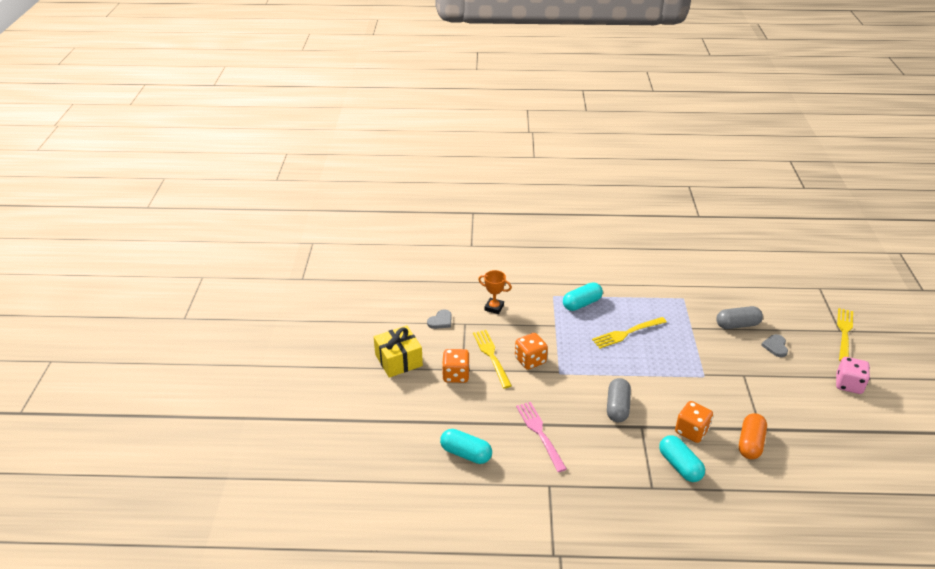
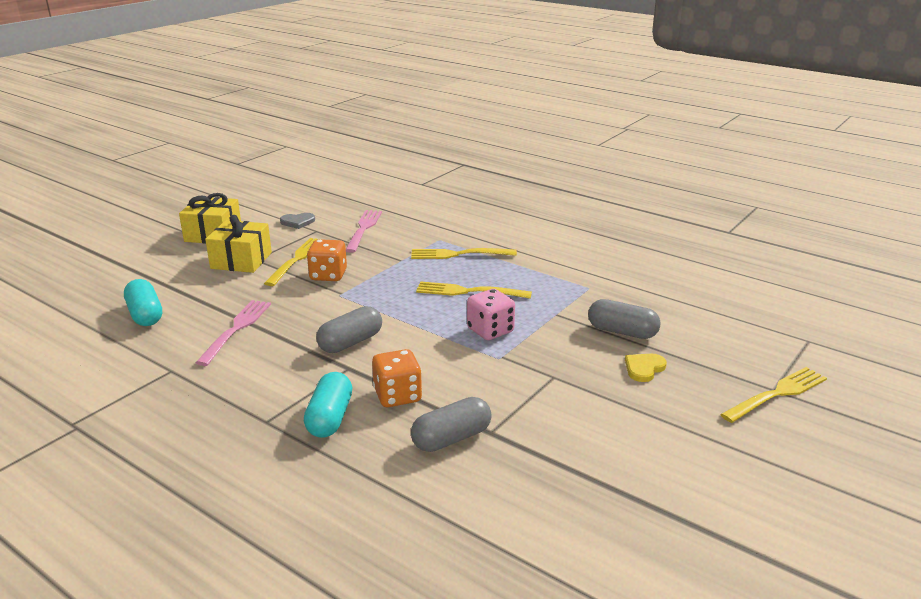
camera: 35 degrees right, 10 degrees down
(456, 375) = (241, 260): orange dice -> yellow gift
(494, 307) = (363, 229): orange trophy -> pink fork
(581, 303) = (459, 254): turquoise capsule -> yellow fork
(750, 443) = (451, 438): orange capsule -> grey capsule
(775, 346) = (644, 368): grey heart -> yellow heart
(848, 384) = (697, 445): pink dice -> pink dice (490, 331)

